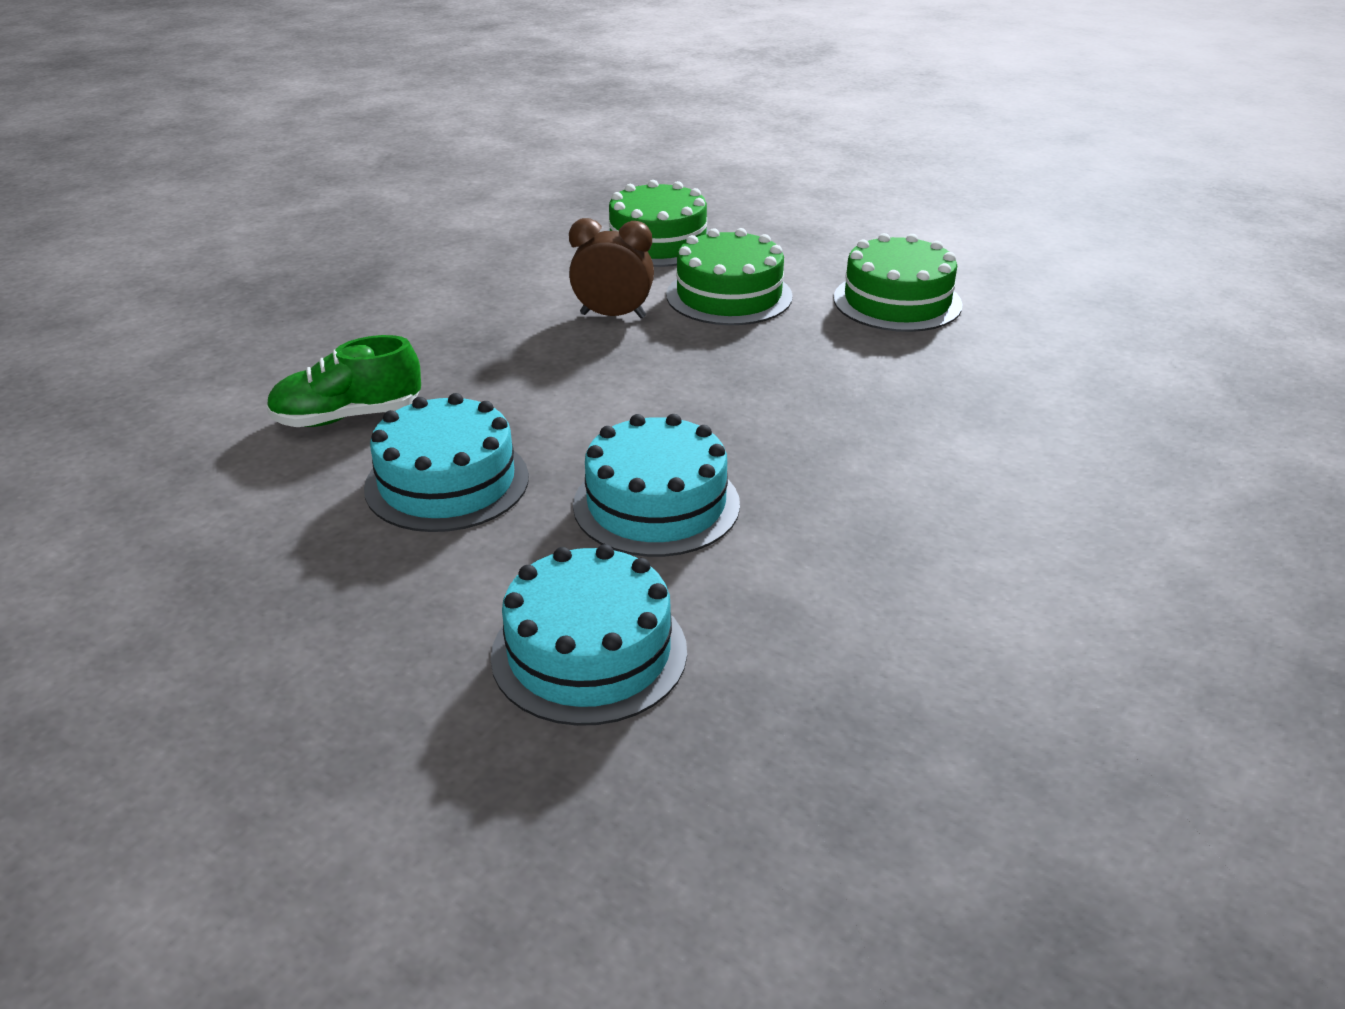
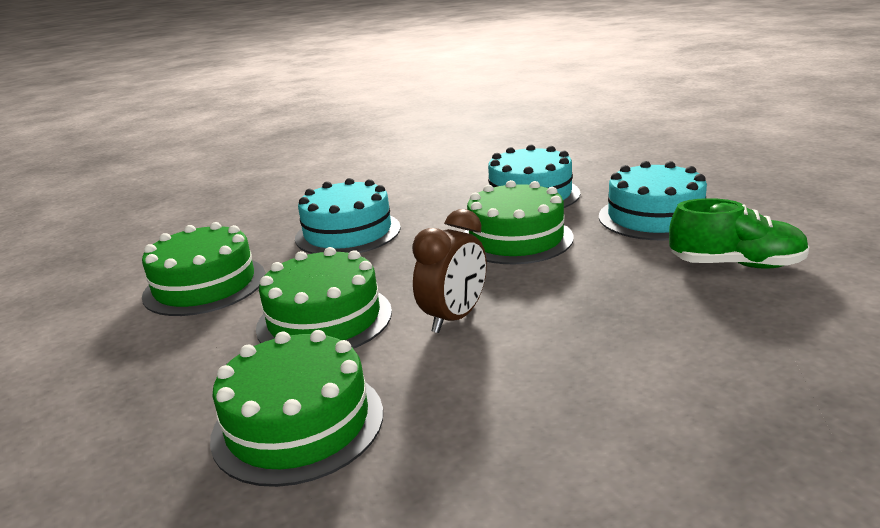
camera: 150 degrees left, 10 degrees down
(589, 652) = (597, 158): turquoise cake -> turquoise cake (348, 232)
(613, 316) = (454, 318): brown clock -> brown clock turned 90 degrees counterclockwise
(618, 412) = (516, 239): none -> green cake

